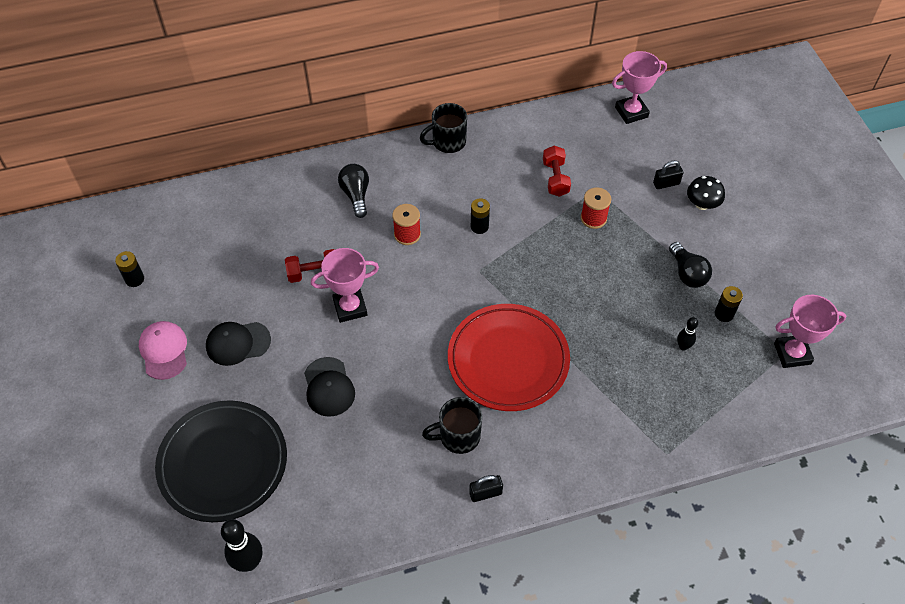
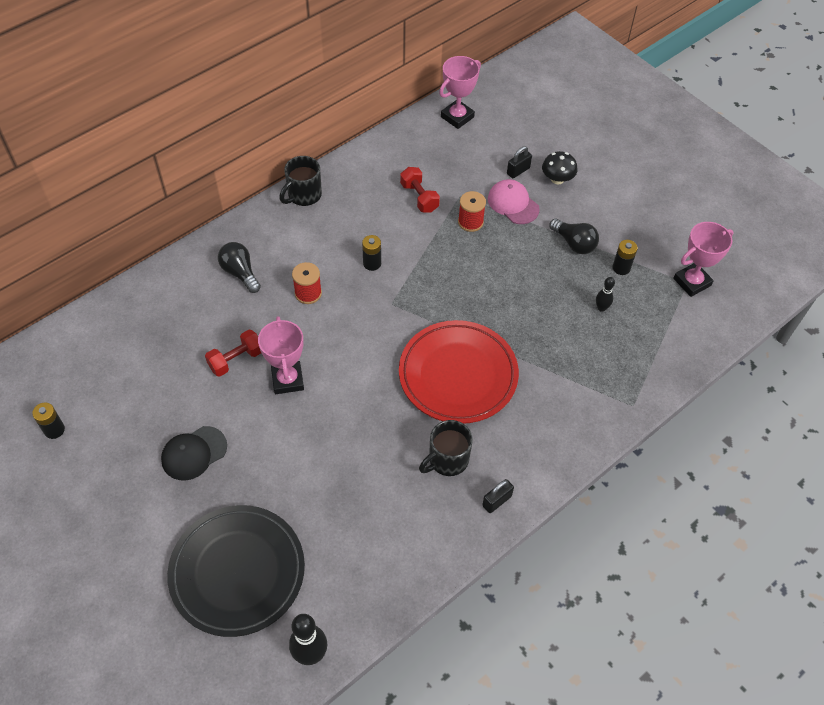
camera: 25 degrees left, 0 degrees up
(164, 351) = (121, 488): pink cap -> pink cap (513, 204)
(329, 387) = (304, 461): black cap -> none
(350, 307) = (287, 380): pink trophy -> pink trophy turned 60 degrees counterclockwise

